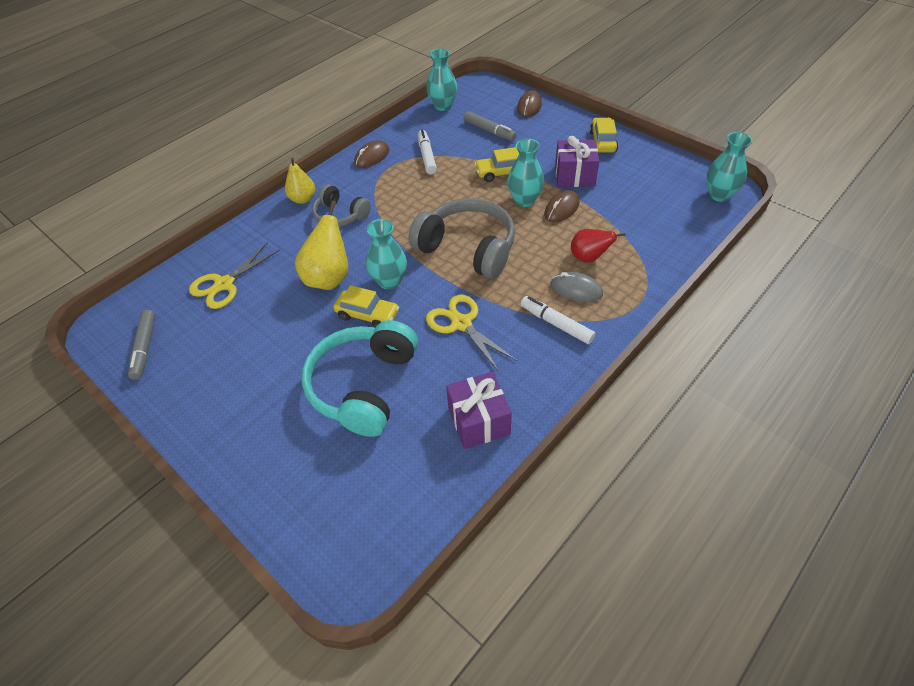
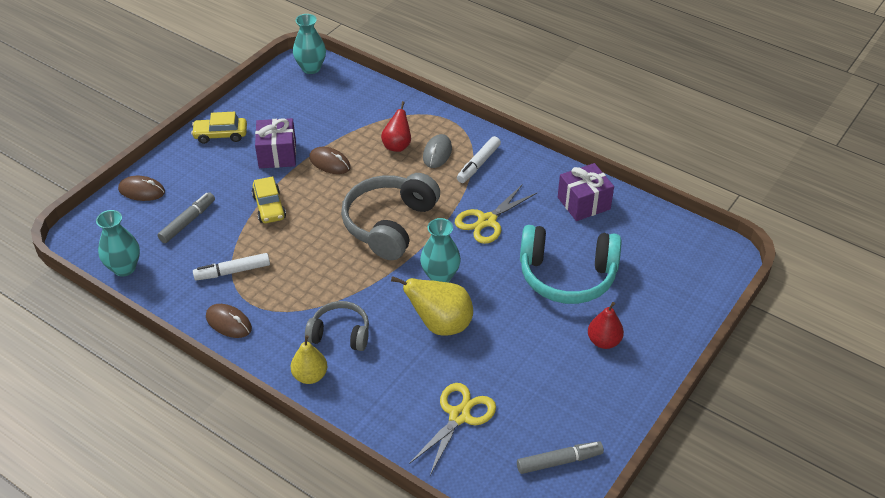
camera: 100 degrees left, 5 degrees down
(224, 284) = (459, 416): yellow scissors -> yellow scissors turned 90 degrees counterclockwise
(262, 406) = (604, 341): none -> red pear
(340, 215) = (340, 334): grey headphones -> grey headphones turned 105 degrees counterclockwise
(367, 315) = (486, 286): yellow car -> none
(524, 200) = (316, 188): turquoise vase -> none

